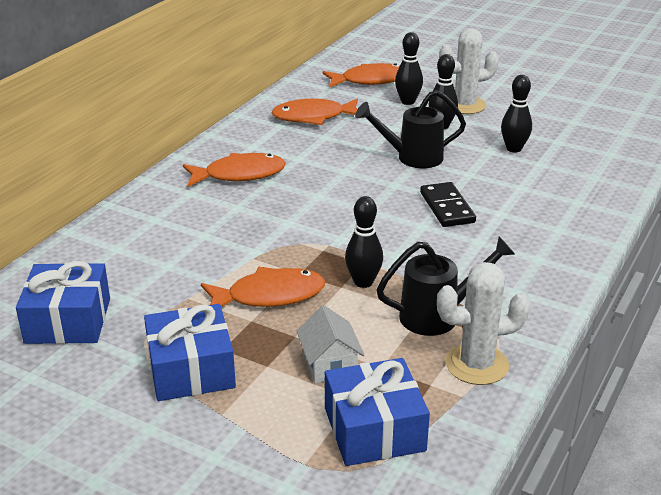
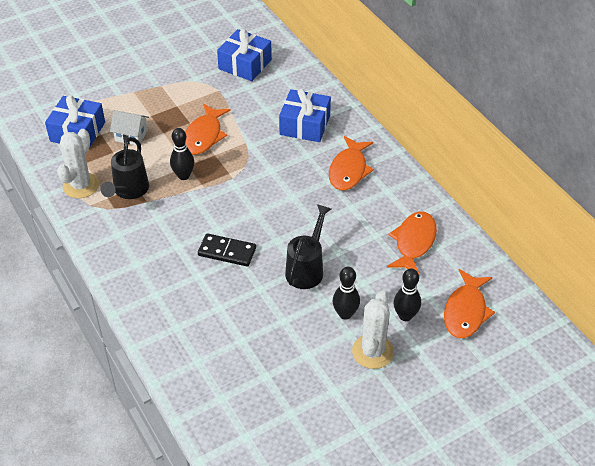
camera: 120 degrees right, 15 degrees up
(191, 369) = (171, 91): blue gift -> blue gift (305, 125)
(514, 149) = (275, 338): black bowling pin -> none

